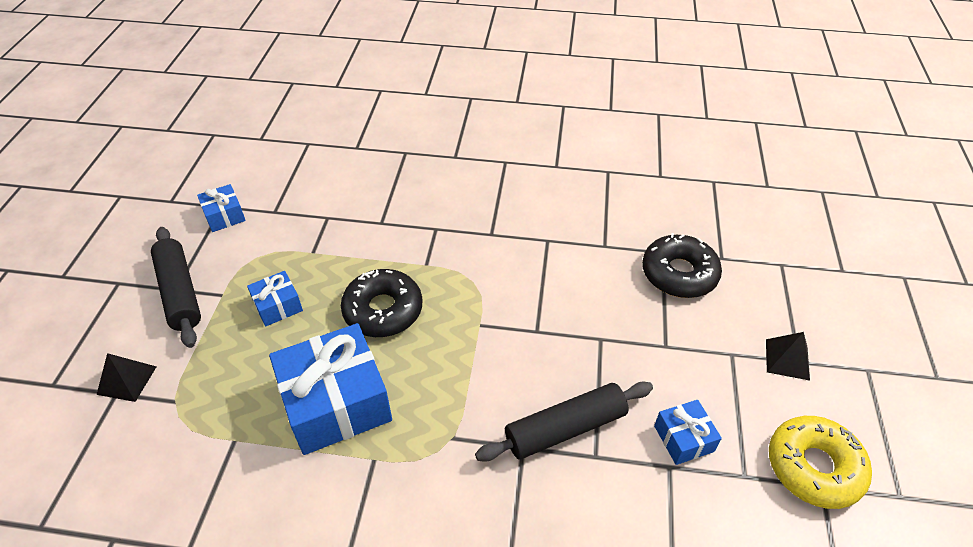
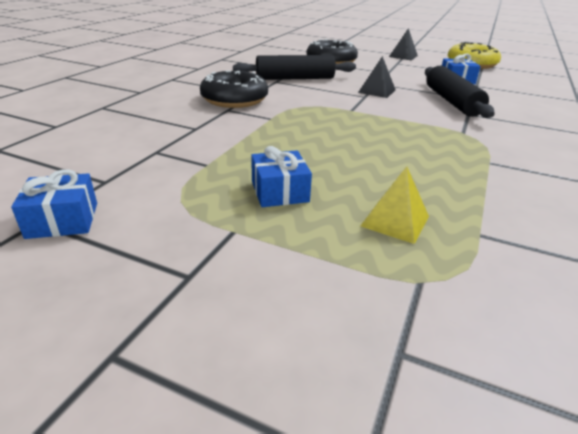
camera: 75 degrees left, 15 degrees down
(127, 380) = (372, 337): black pyramid -> black pyramid (377, 91)
(180, 292) = (200, 270): black rolling pin -> black rolling pin (295, 78)
(246, 382) = (395, 221): none -> yellow pyramid
(336, 402) = (427, 172): blue gift -> none
(383, 310) = (317, 140): black donut -> black donut (234, 99)

